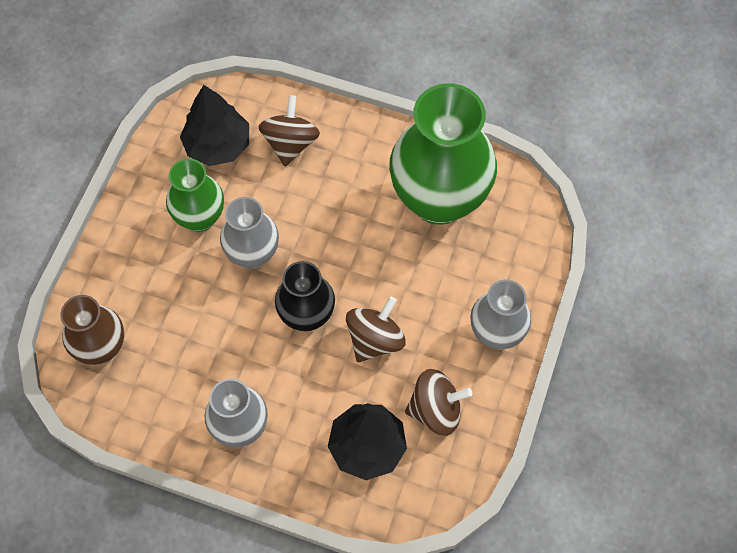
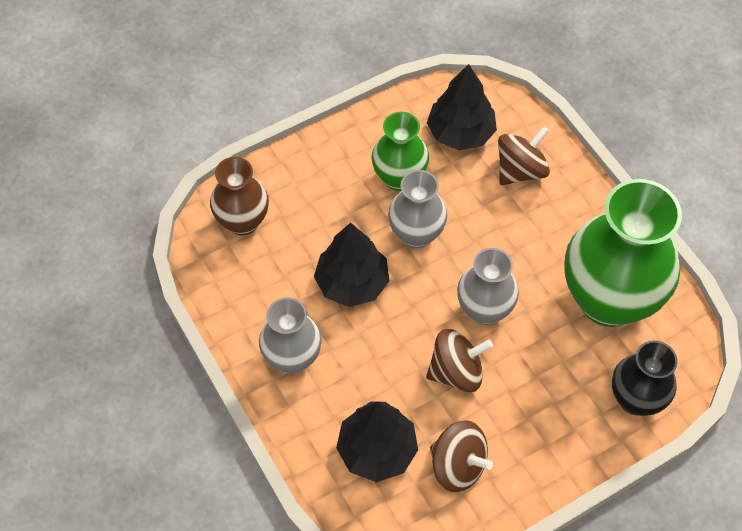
camera: 40 degrees right, 5 degrees down
(235, 331) = (352, 282): none -> black tree
(306, 315) = (417, 312): black vase -> black vase (635, 399)
(496, 333) = (564, 443): grey vase -> grey vase (484, 310)

